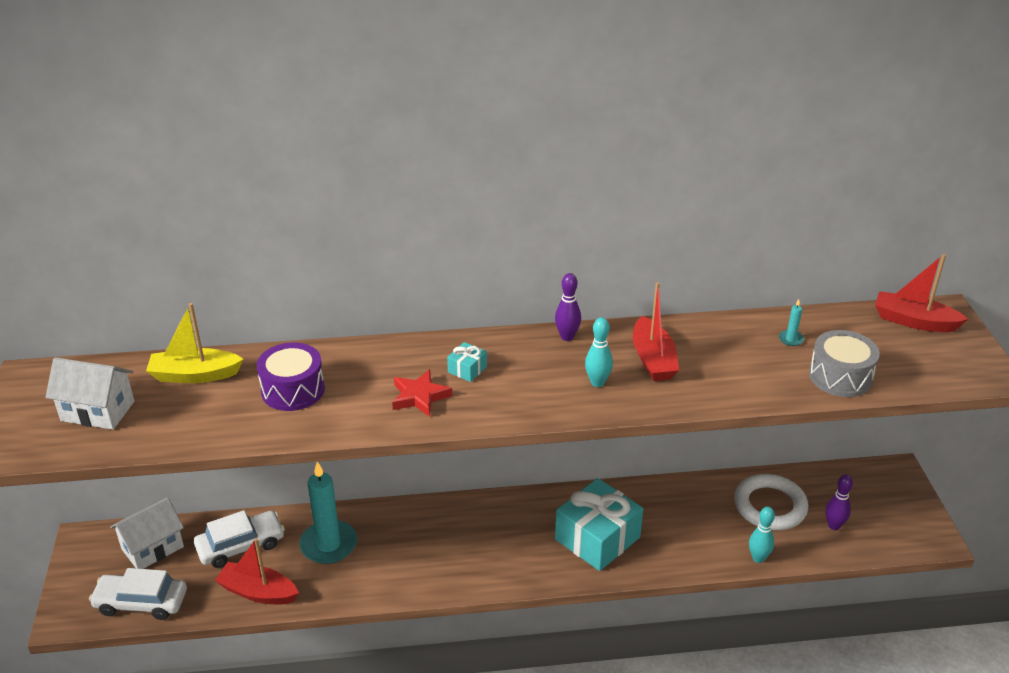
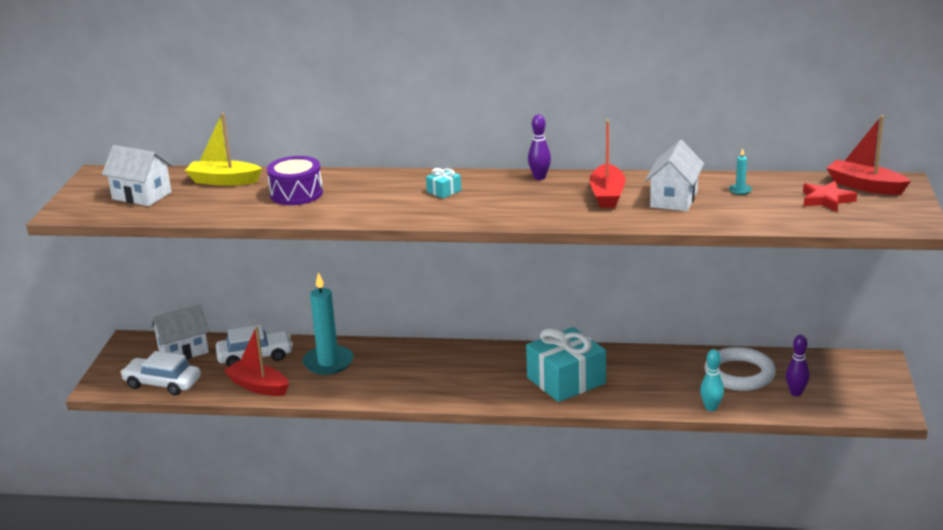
camera: 15 degrees right, 10 degrees down
(420, 396) = (396, 204): red star -> red star (827, 200)
(597, 382) = (550, 205): turquoise bowling pin -> none
(727, 359) = (674, 199): none -> white house
(840, 376) = (771, 215): grey drum -> none

